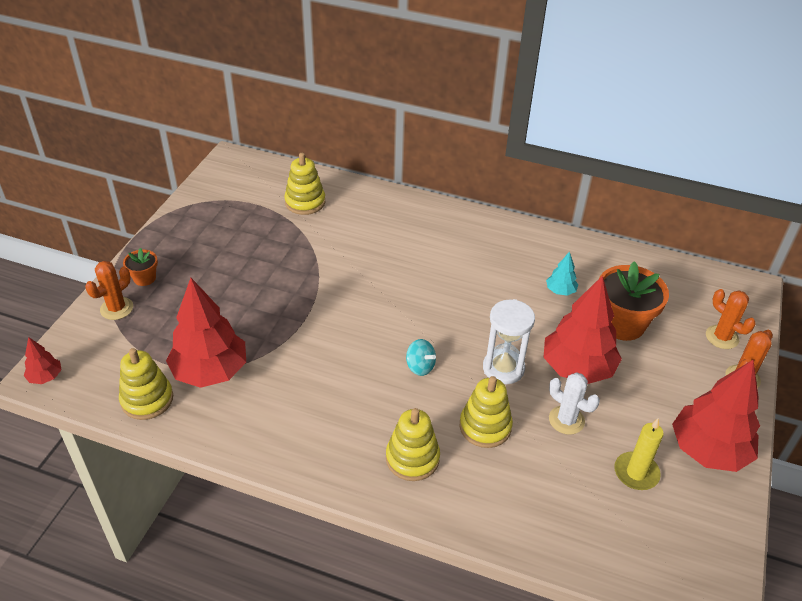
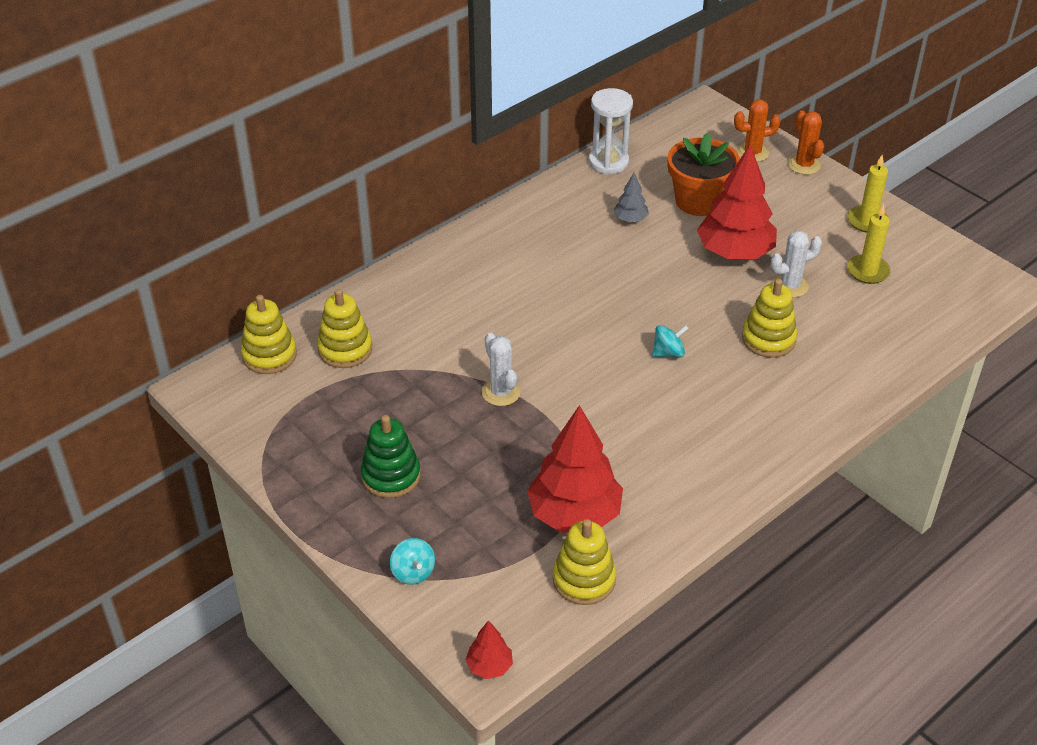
camera: 60 degrees left, 0 degrees up
(116, 308) = (413, 572): orange cactus -> turquoise spinning top
(144, 278) = (376, 532): orange flower pot -> none
(199, 266) = (391, 476): none -> green stacking toy
(312, 289) = (501, 392): none -> white cactus
(412, 458) = (778, 401): yellow stacking toy -> yellow stacking toy (269, 355)
(503, 368) = (706, 298): white hourglass -> white hourglass (608, 162)
(560, 291) = (630, 219): turquoise tree -> grey tree
(708, 450) = (867, 221): red tree -> yellow candle

